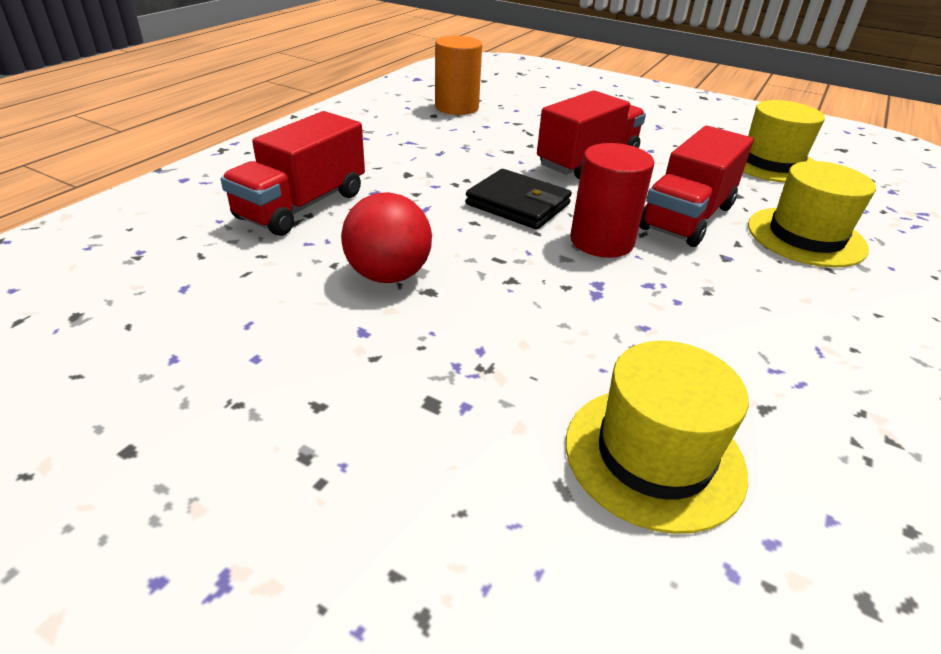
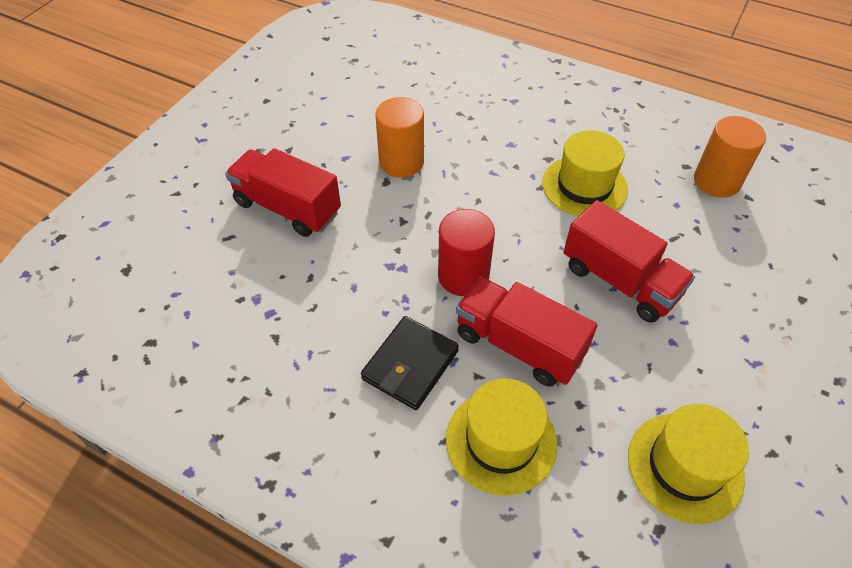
camera: 90 degrees right, 15 degrees up
(302, 206) = (481, 112): red truck -> red truck (287, 208)
(388, 275) = (401, 162): red ball -> orange cylinder
(518, 204) = (513, 226): black wallet -> black wallet (410, 365)
(654, 455) = (244, 275): yellow hat -> yellow hat (584, 186)

